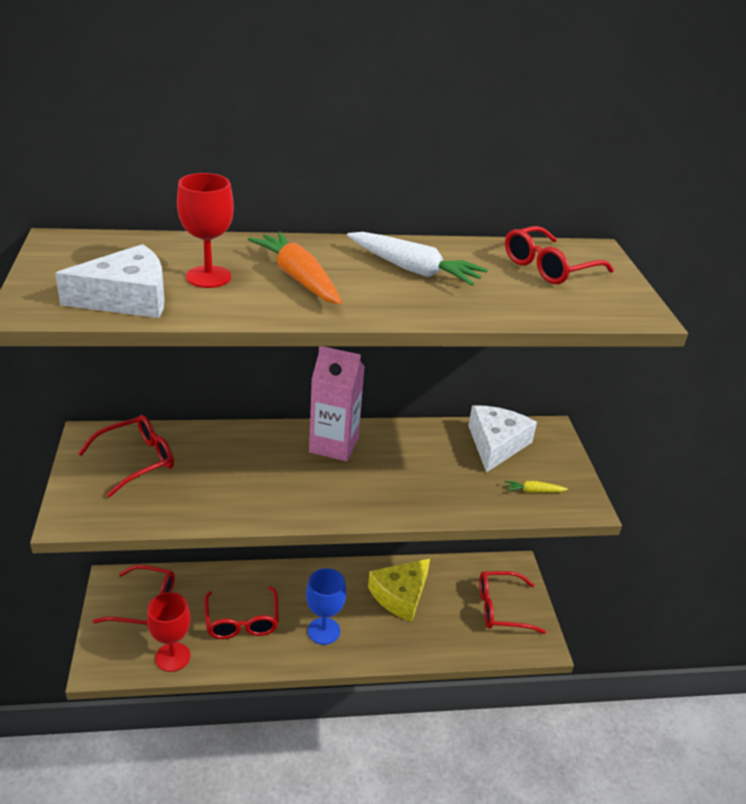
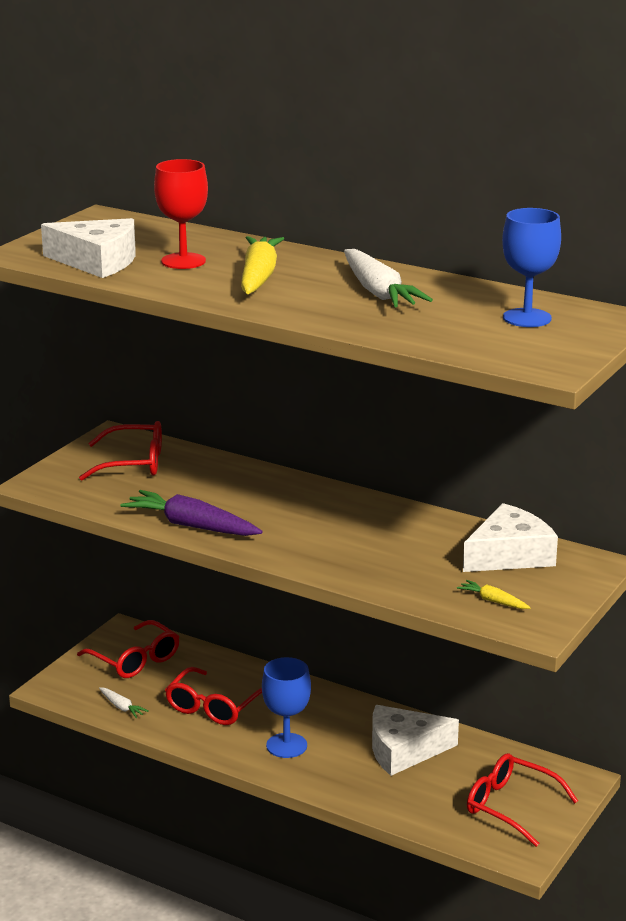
camera: 40 degrees right, 10 degrees down
(172, 657) = (121, 707): red goblet -> white carrot
(253, 509) = (192, 526): none -> purple carrot
(298, 278) = (258, 277): orange carrot -> yellow carrot
(334, 445) = (330, 505): pink carton -> none
(400, 595) = (404, 750): yellow cheese -> white cheese
(548, 267) = (527, 318): red glasses -> blue goblet

